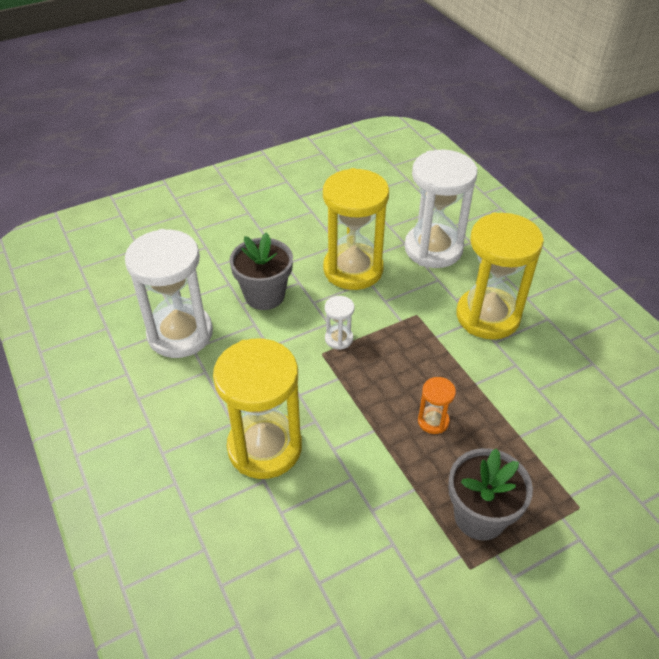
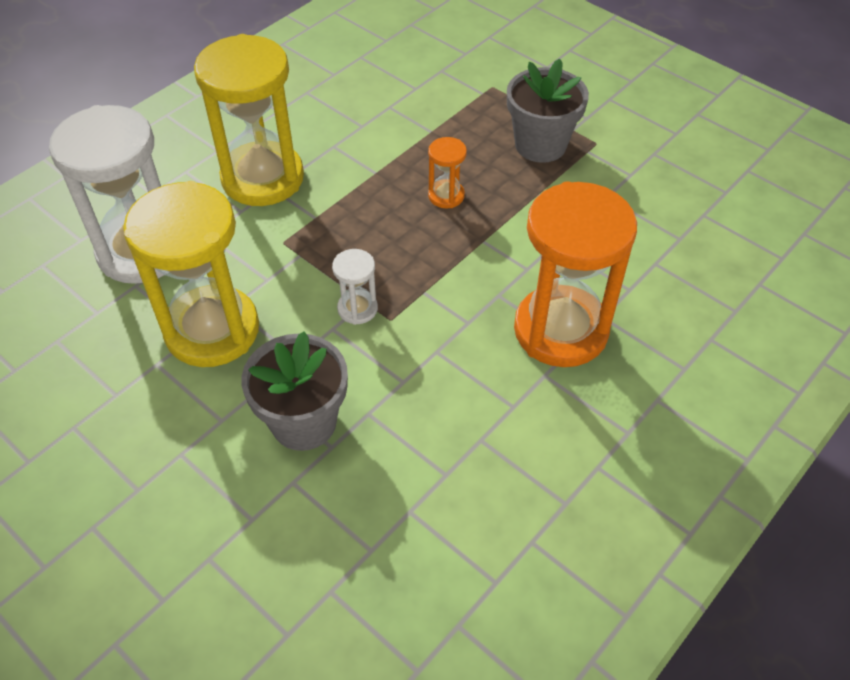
camera: 110 degrees left, 5 degrees up
(180, 334) = (426, 504): white hourglass -> none
(265, 447) = (560, 330): yellow hourglass -> orange hourglass

